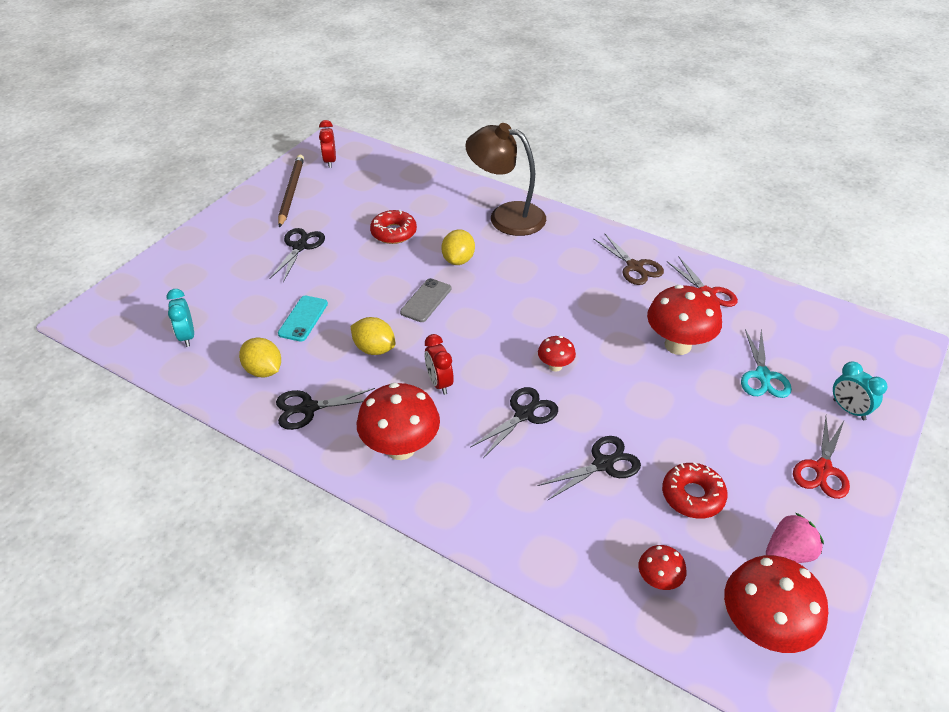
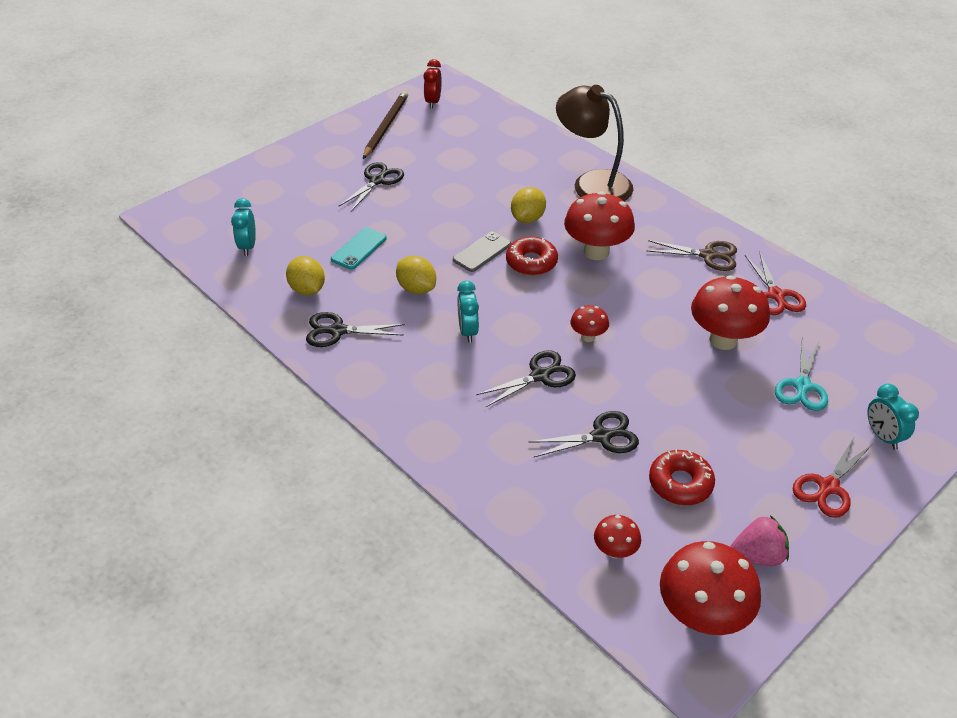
camera: 15 degrees right, 0 degrees up
(393, 232) = (472, 181): red donut -> red donut (531, 262)
(401, 448) = (411, 383): red mushroom -> red mushroom (596, 252)
(439, 383) = (468, 331): red clock -> turquoise clock
(635, 267) = (708, 255): brown scissors -> brown scissors turned 60 degrees counterclockwise

